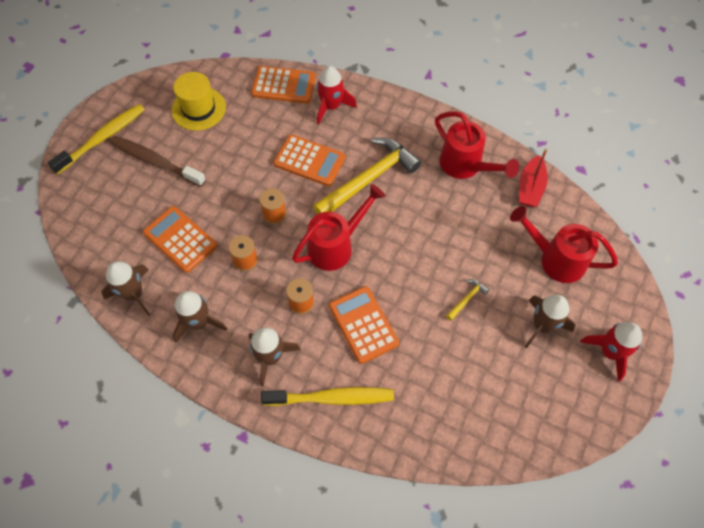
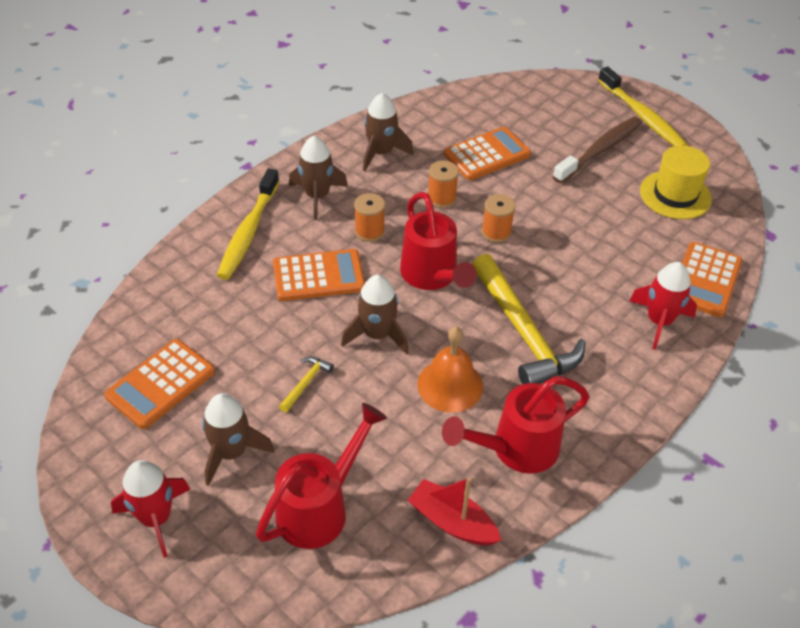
camera: 105 degrees right, 15 degrees down
(133, 294) = (433, 115): brown rocket -> brown rocket (377, 334)
(309, 161) = (568, 279): orange calculator -> orange calculator (160, 384)
(432, 211) = (450, 385): none -> orange bell
(467, 299) = (306, 383): yellow hammer -> yellow hammer turned 120 degrees counterclockwise

